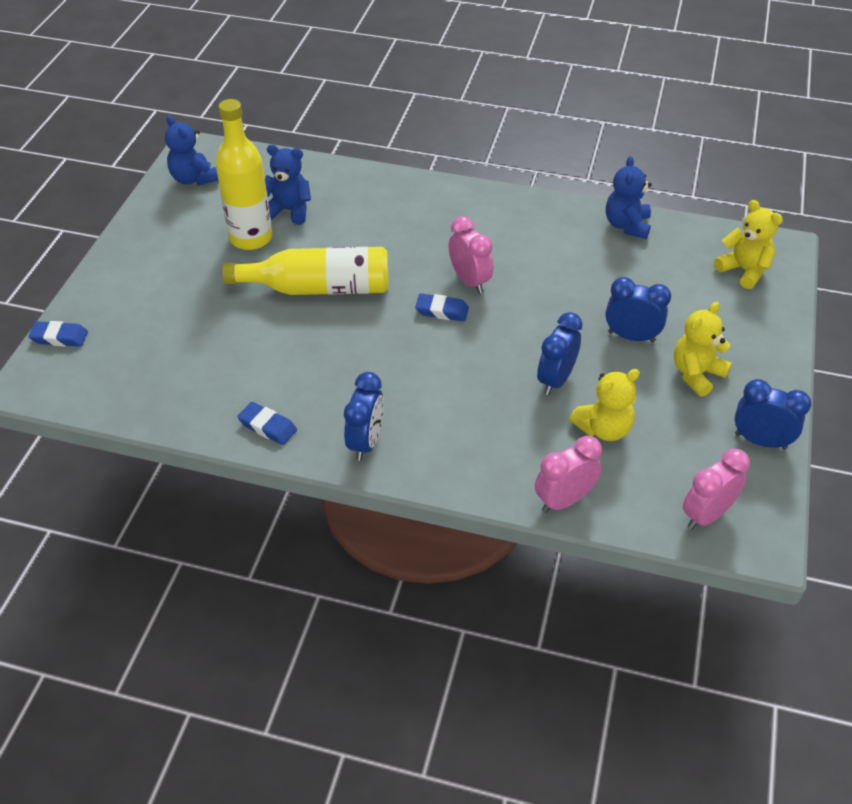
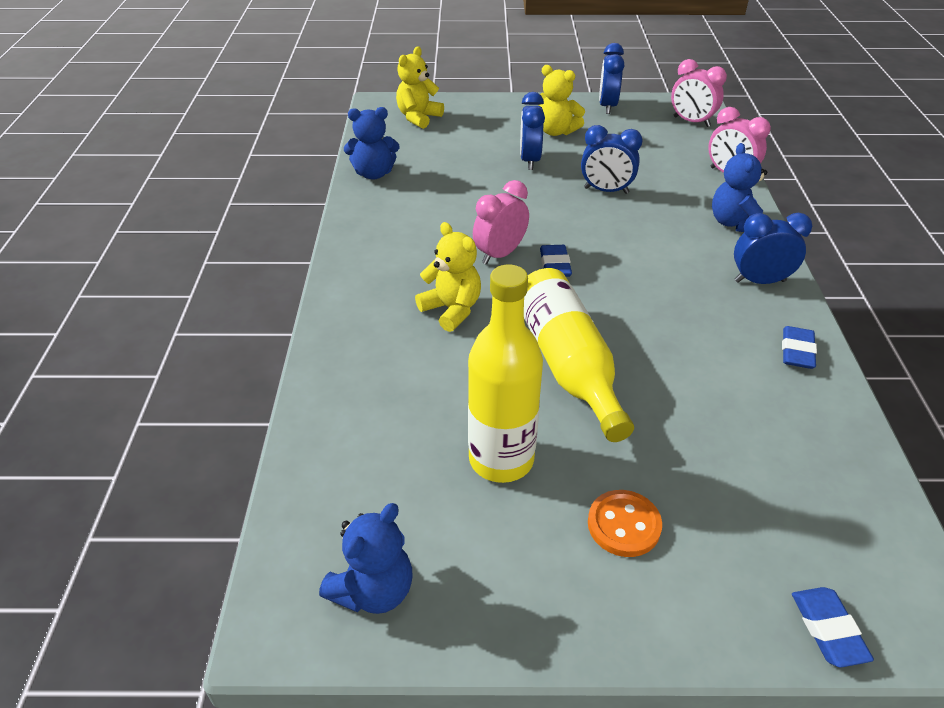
camera: 105 degrees left, 5 degrees down
(174, 277) = (623, 525): none -> orange button
(289, 210) = (425, 434): blue teddy bear -> blue teddy bear (734, 223)
(603, 429) = (644, 164): yellow teddy bear -> yellow teddy bear (452, 309)

